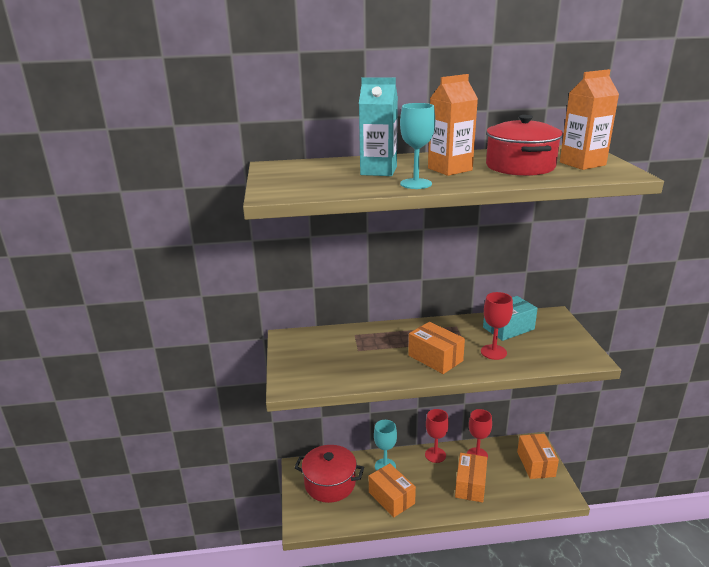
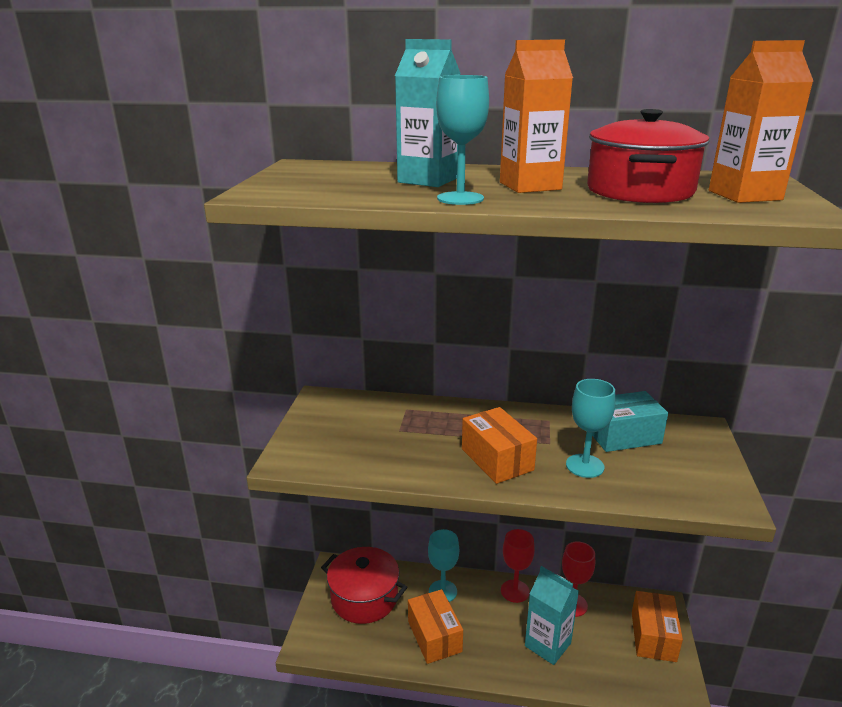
camera: 15 degrees right, 0 degrees up
(470, 485) = (547, 644): orange box -> turquoise carton
(493, 352) = (585, 466): red goblet -> turquoise goblet

